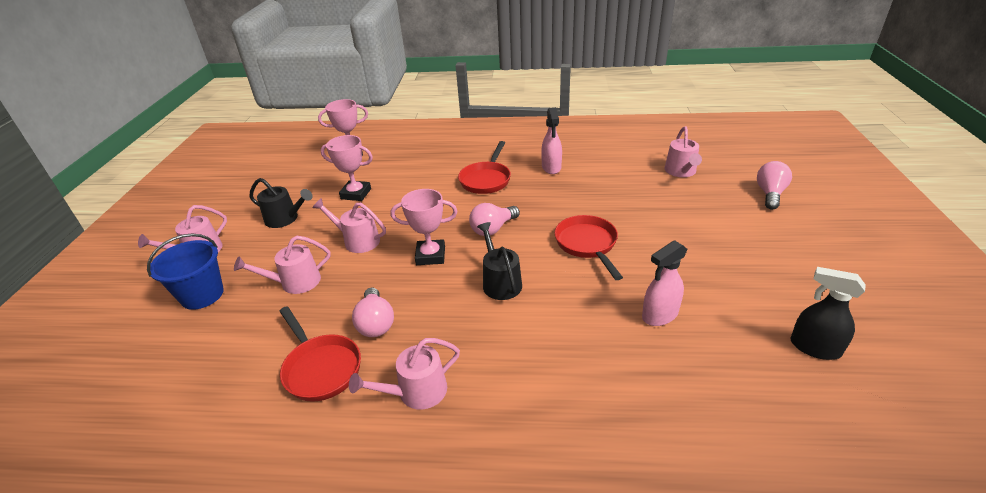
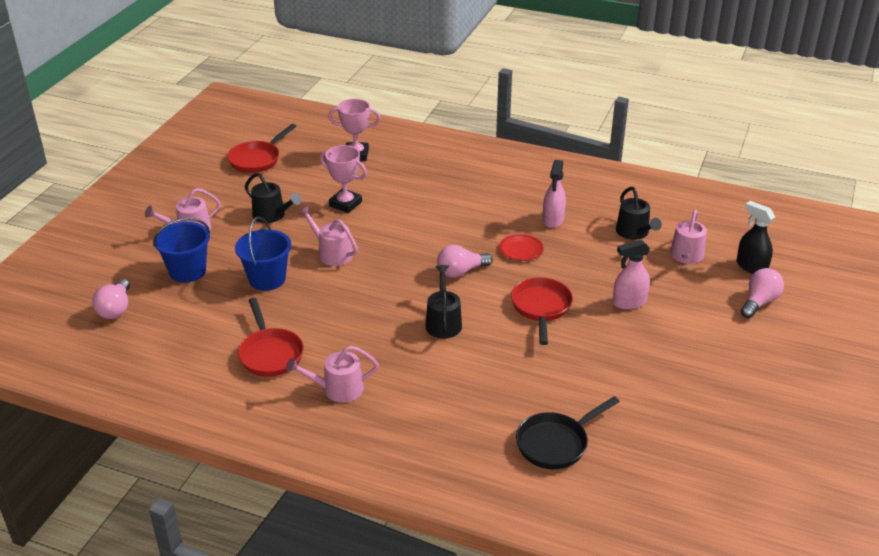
camera: 15 degrees right, 0 degrees up
(295, 282) = (267, 279): pink watering can -> blue bucket
(376, 323) = (324, 330): pink light bulb -> pink light bulb (116, 309)
(430, 256) = (392, 283): pink trophy -> none
(486, 179) = (479, 218): red pan -> red pan (257, 159)
(538, 197) = (521, 250): none -> red plate
(625, 163) = (634, 232): none -> black watering can
(659, 315) = (566, 383): pink spray bottle -> pink spray bottle (629, 302)
(695, 389) = (556, 443): none -> black pan
(814, 347) = (679, 440): black spray bottle -> black spray bottle (751, 266)

